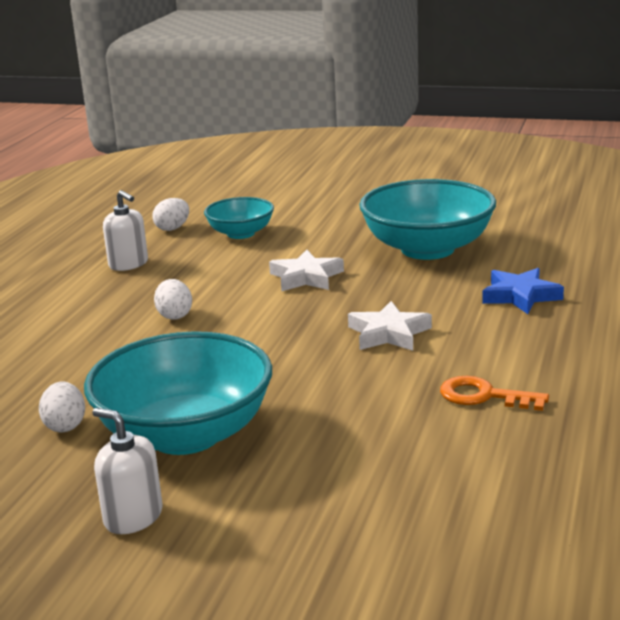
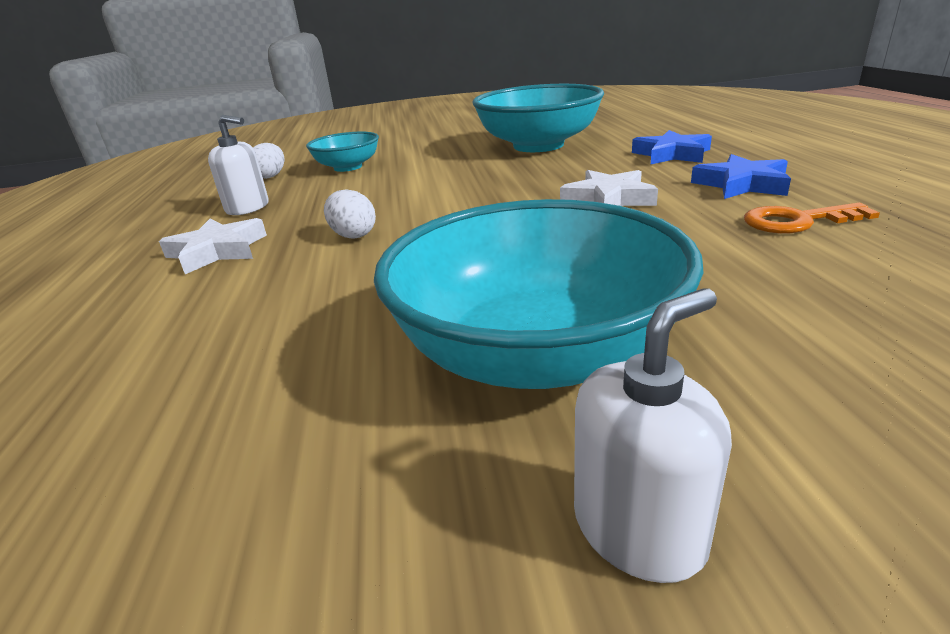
camera: 25 degrees left, 5 degrees up
(65, 425) = (329, 397): white egg -> none
(133, 517) = (638, 529): white soap dispenser -> white soap dispenser turned 135 degrees clockwise
(306, 277) = (457, 180): white star -> white star (217, 251)
(512, 349) = (741, 184): none -> blue star

